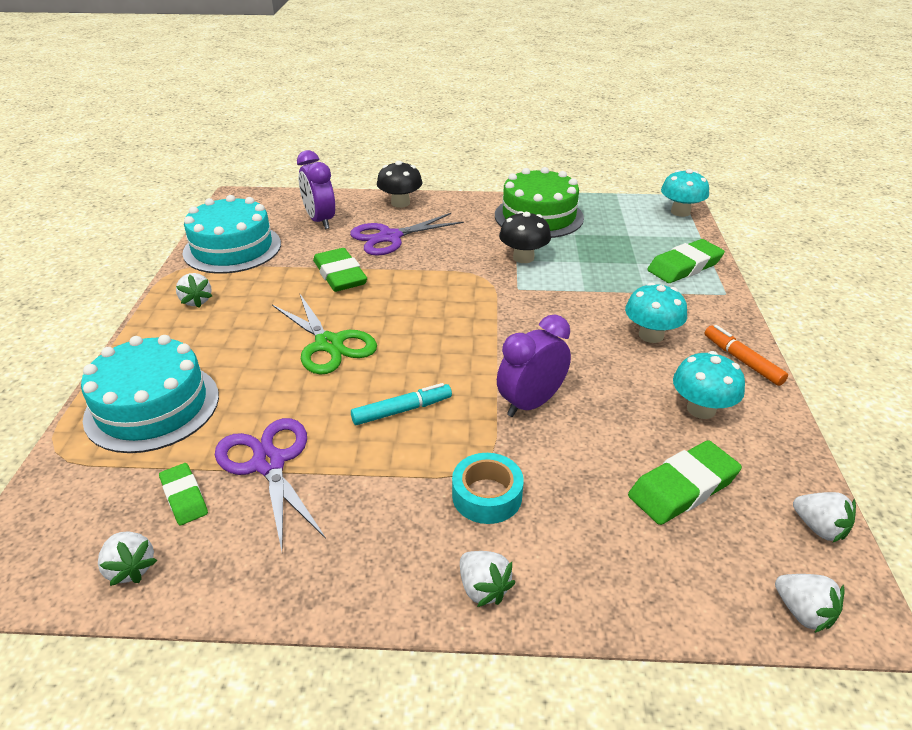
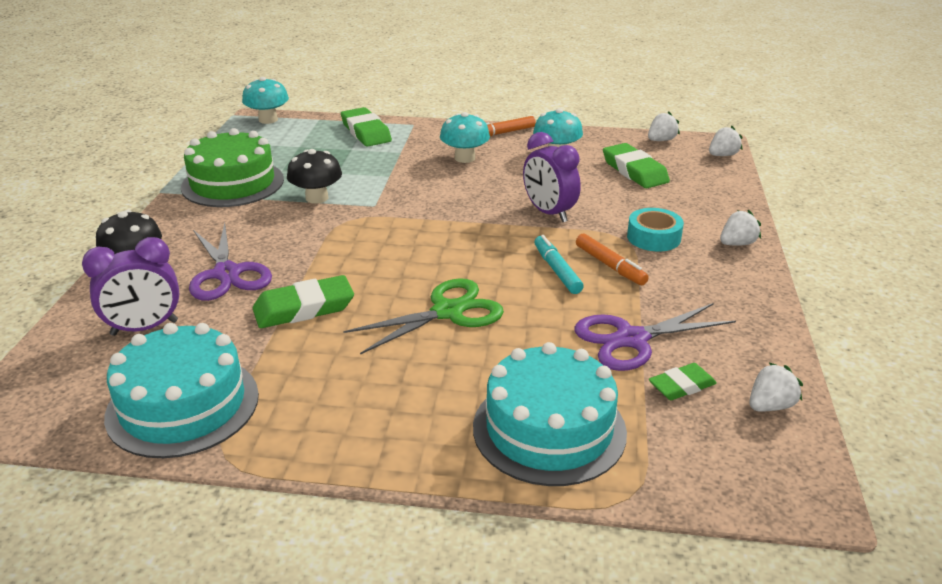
camera: 85 degrees left, 5 degrees down
(196, 301) = (324, 423): white strawberry -> none
(414, 452) = (610, 266): none -> orange marker

